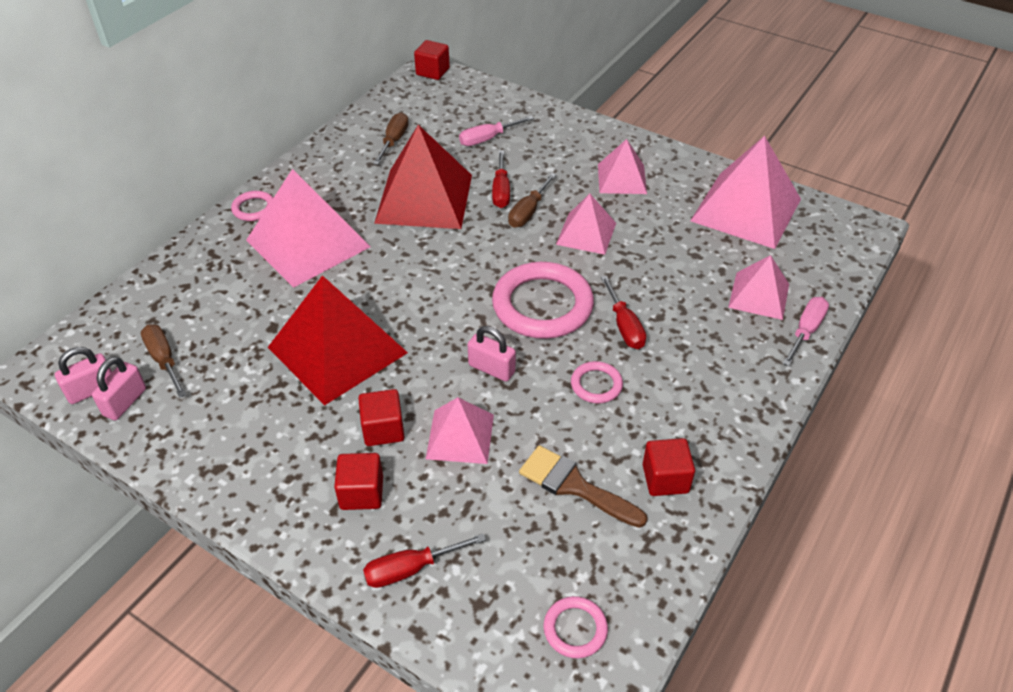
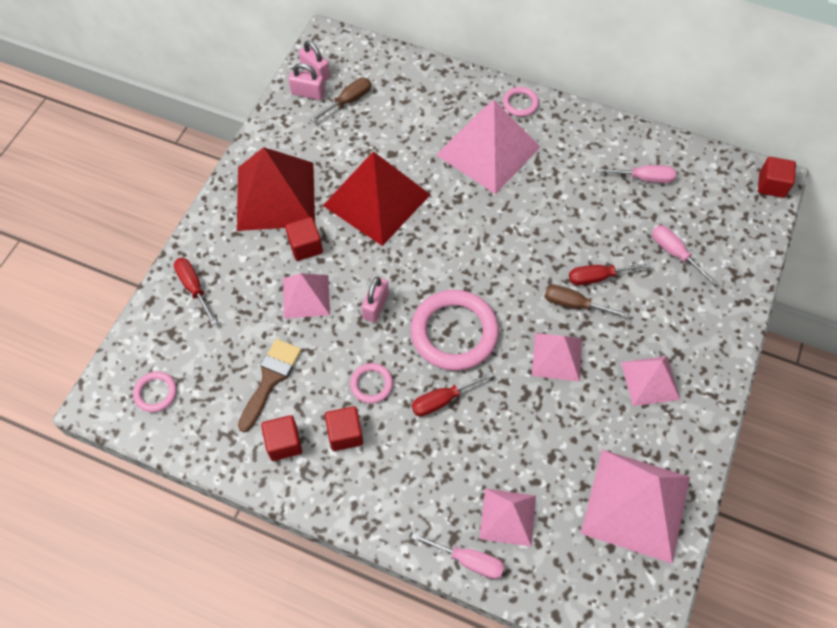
camera: 80 degrees right, 15 degrees up
(361, 493) = (250, 246): red cube -> red cube (345, 434)
(393, 141) = (643, 178): brown screwdriver -> pink screwdriver
(424, 198) = (568, 219): red pyramid -> red pyramid (275, 196)

